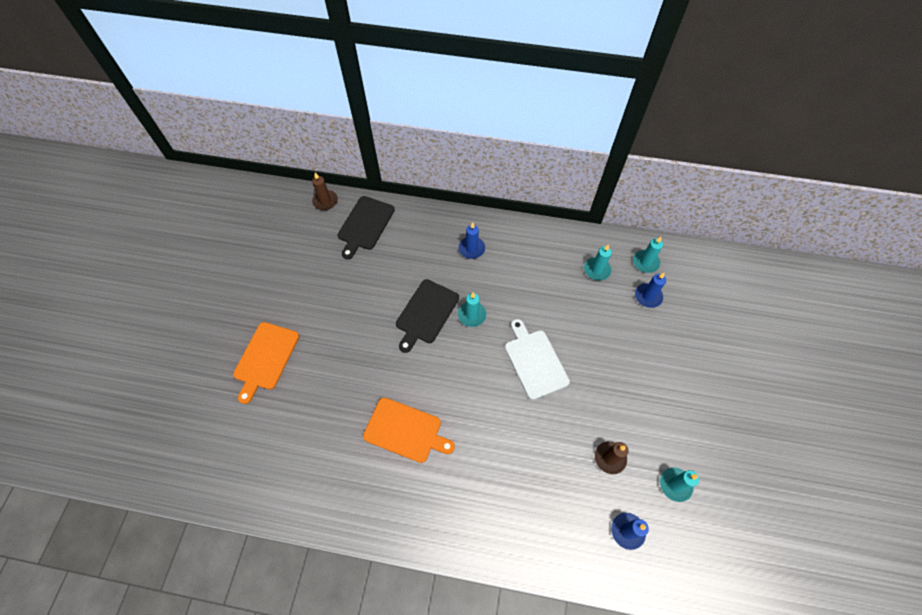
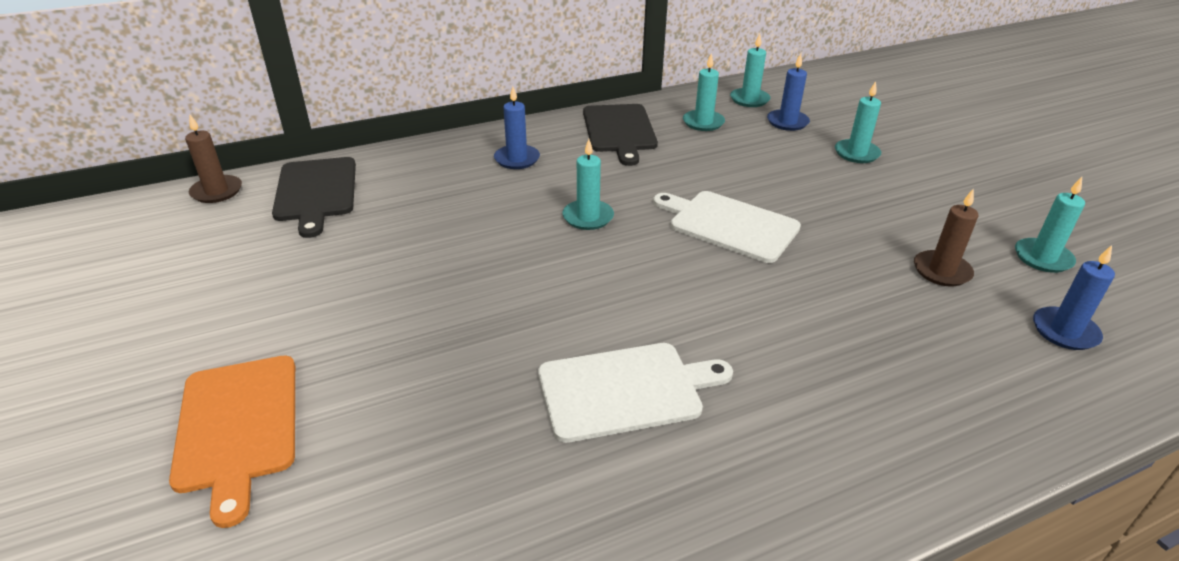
camera: 35 degrees left, 25 degrees down
(405, 431) = (625, 390): orange cutting board -> white cutting board
(426, 313) = (514, 242): black cutting board -> black cutting board (619, 130)
(661, 347) = (856, 153): none -> turquoise candle

